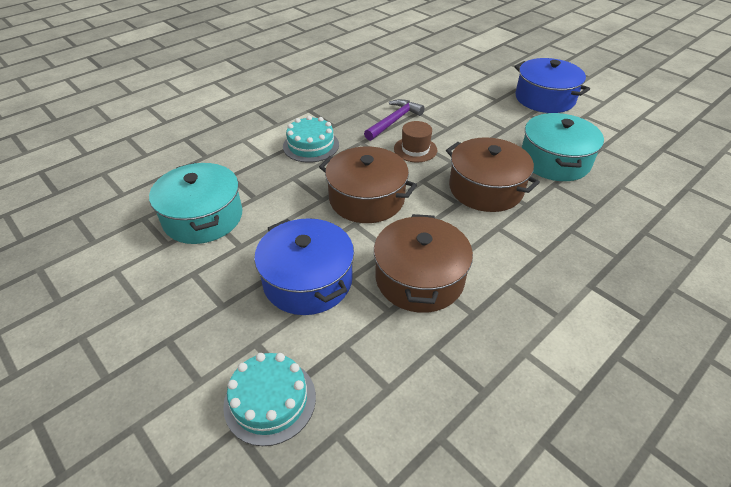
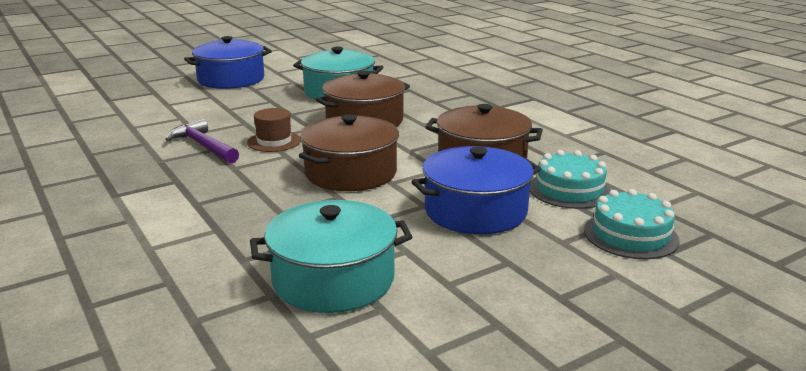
camera: 80 degrees left, 20 degrees down
(311, 145) = (213, 197): turquoise cake -> turquoise cake (569, 190)

